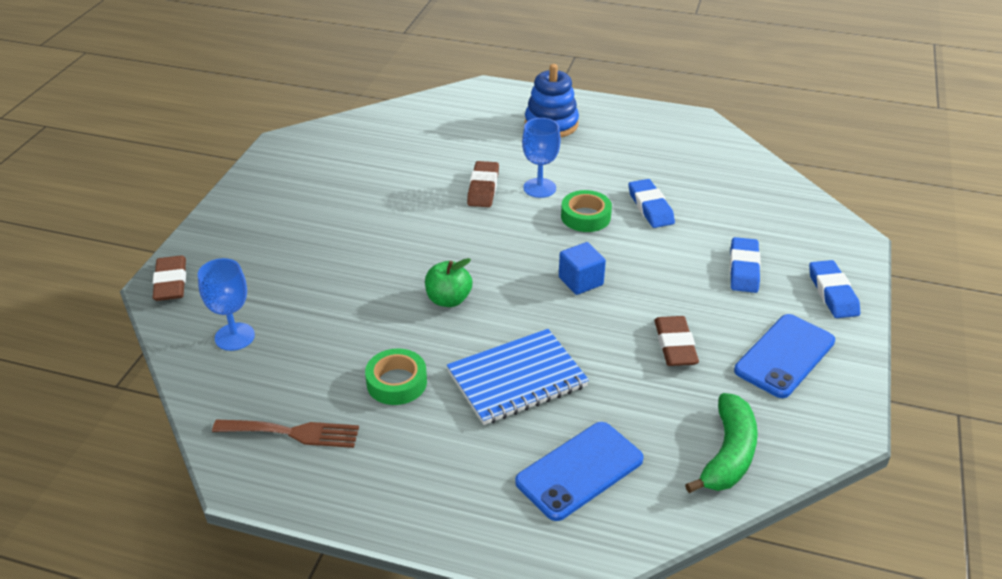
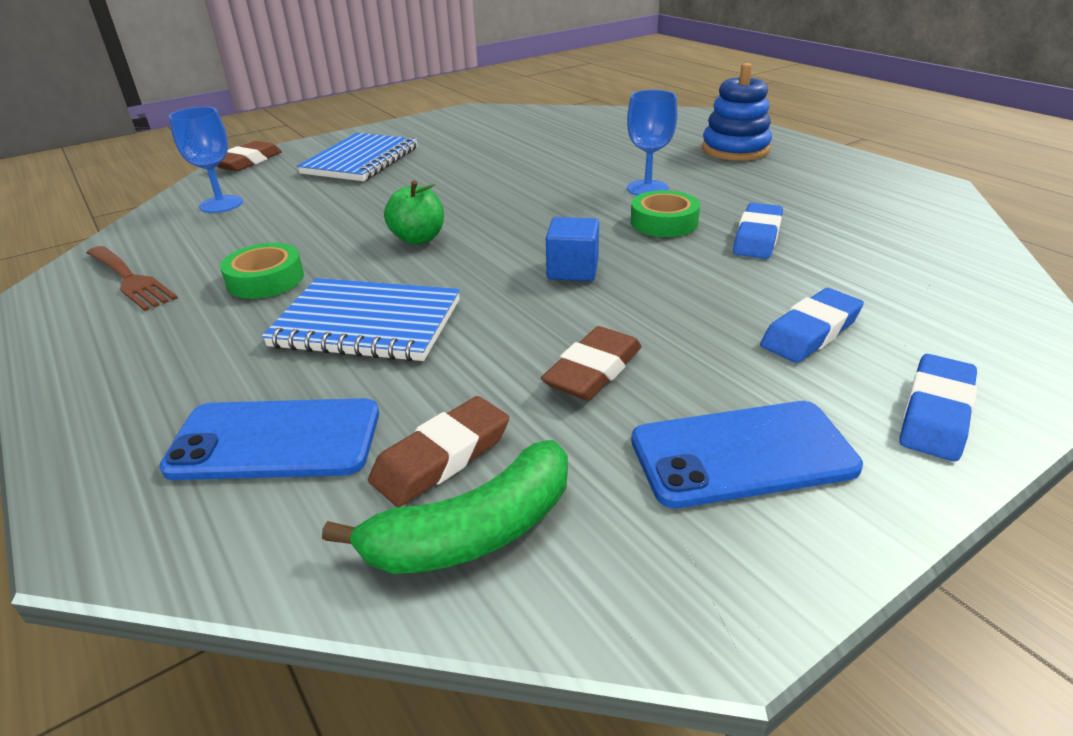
camera: 40 degrees right, 5 degrees down
(279, 241) = (361, 160): none -> blue notebook
(483, 188) = (589, 174): brown eraser -> brown eraser (441, 457)

